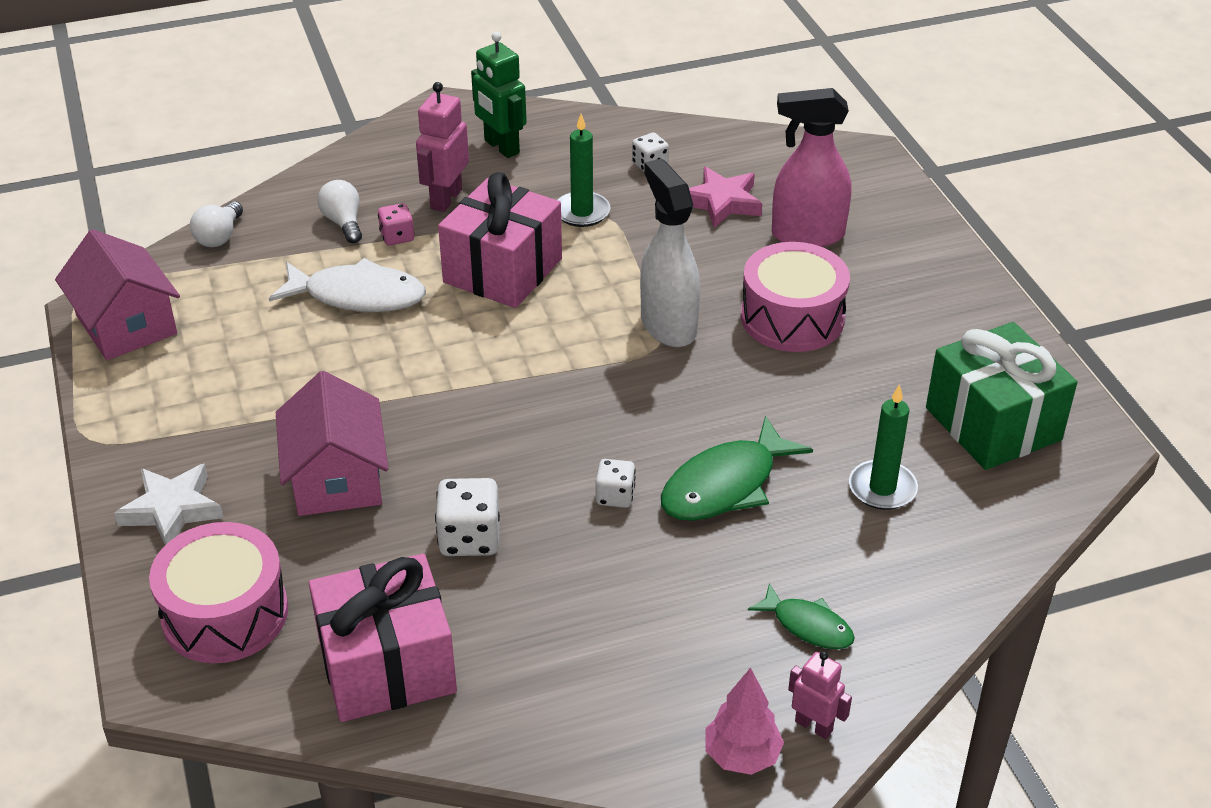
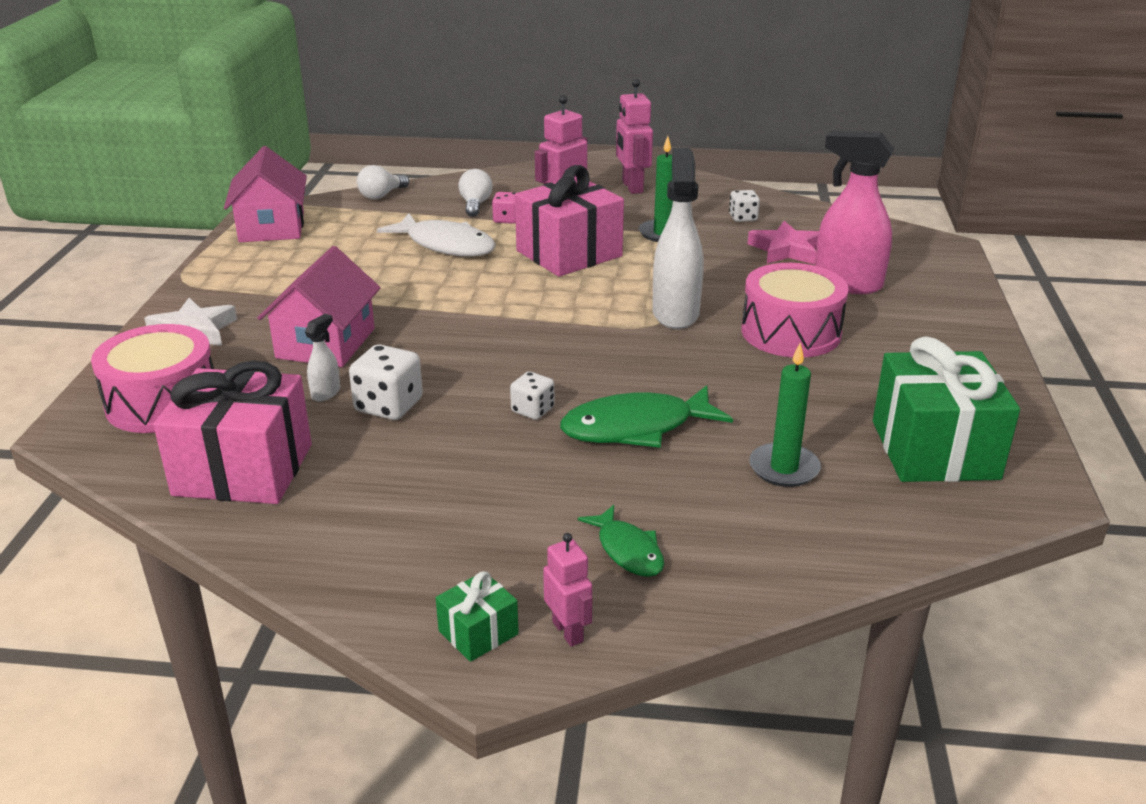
camera: 25 degrees right, 10 degrees down
(391, 543) = (326, 393): none -> white spray bottle
(501, 147) = (632, 187): green robot -> pink robot
(741, 756) = (478, 632): pink tree -> green gift

